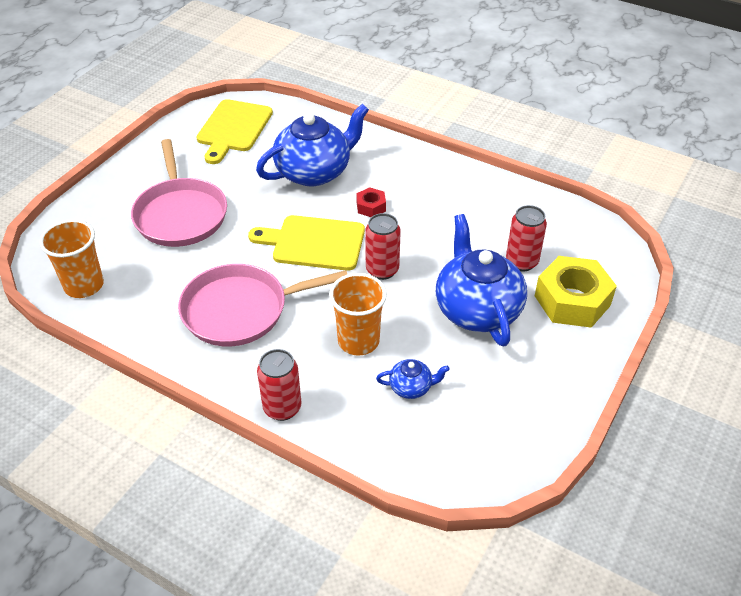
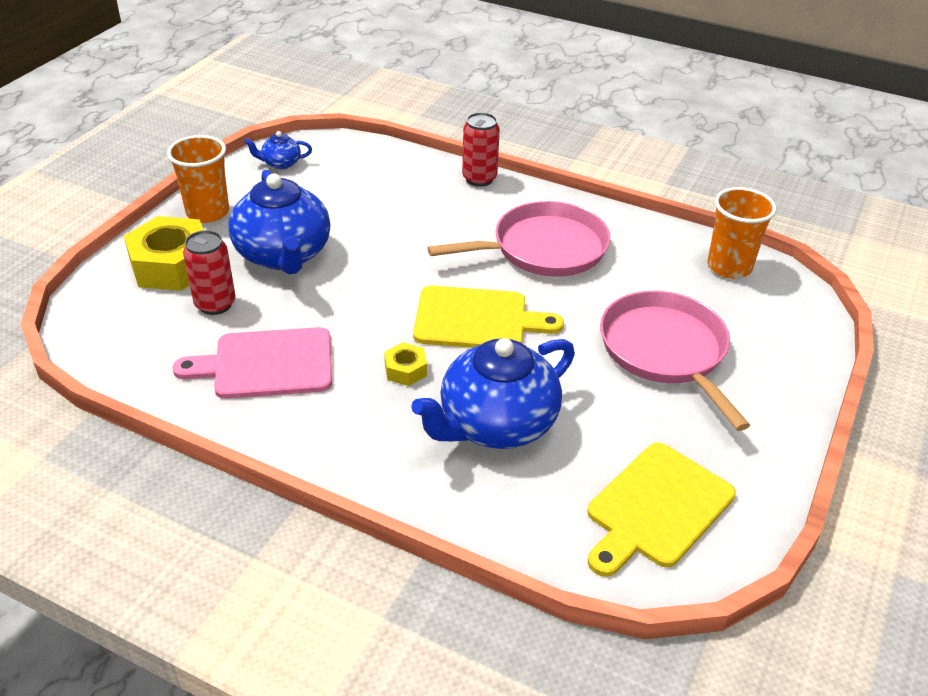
camera: 175 degrees right, 5 degrees down
(233, 128) = (657, 508): yellow cutting board -> yellow cutting board turned 150 degrees counterclockwise
(358, 341) = (413, 226): orange cup -> orange cup (207, 212)
(371, 207) = (405, 370): red nut -> yellow nut
(382, 270) = (389, 291): red can -> none
(411, 387) = (361, 194): blue teapot -> blue teapot (280, 163)
(469, 213) = (267, 364): none -> pink cutting board

